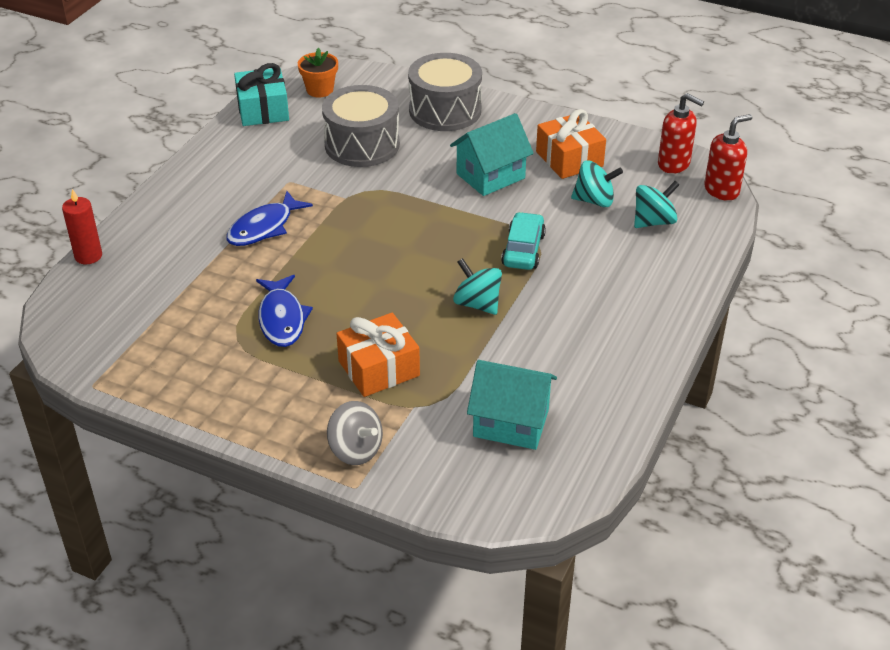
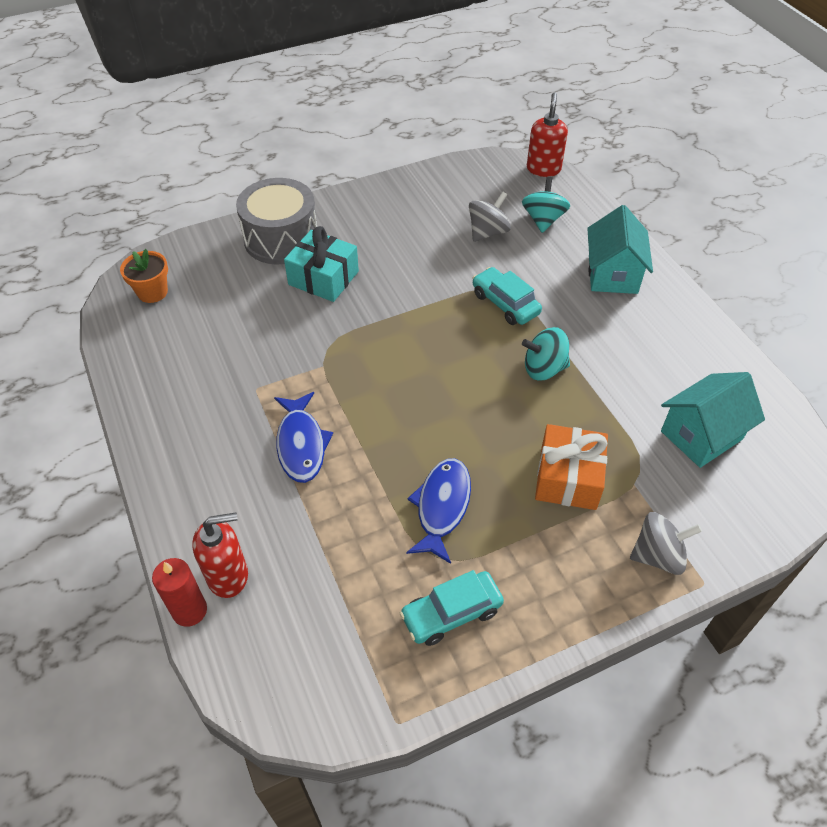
camera: 50 degrees left, 10 degrees up
(197, 368) = (451, 613): none -> turquoise car
(263, 110) = (130, 345): turquoise gift -> turquoise gift (323, 278)
(282, 319) = (442, 507): blue fish -> blue fish turned 105 degrees counterclockwise
(362, 145) = (263, 312): grey drum -> none
(490, 176) = (395, 266): turquoise house -> turquoise house (612, 274)
(569, 159) = (424, 214): orange gift -> none
(594, 200) = (487, 232): turquoise spinning top -> grey spinning top
(674, 164) = (490, 171): red soap dispenser -> red soap dispenser (228, 575)

